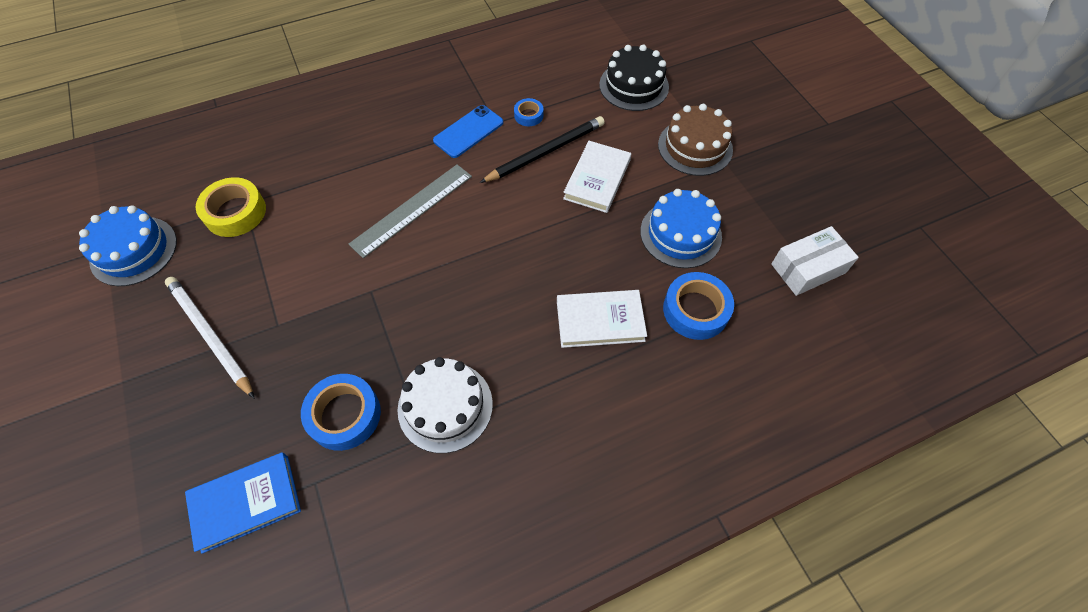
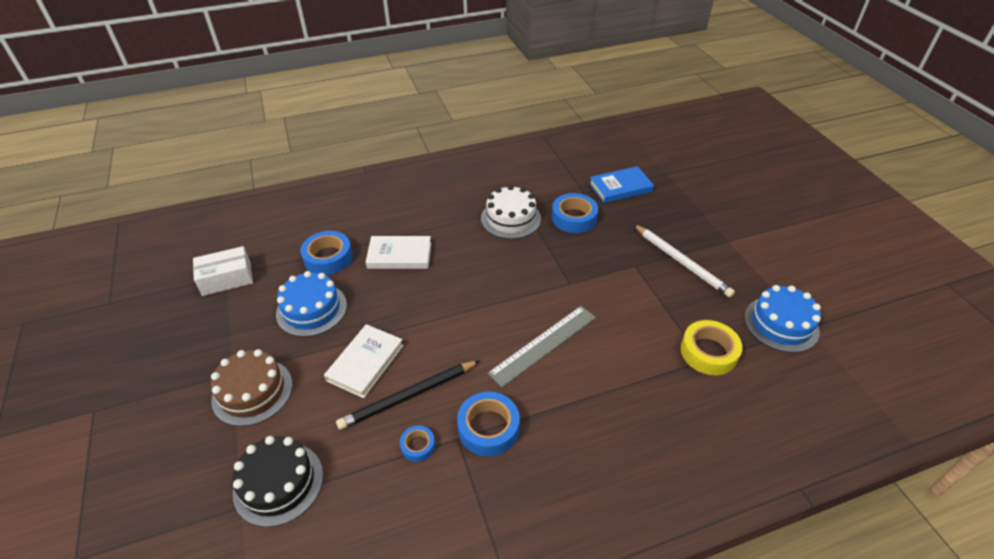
camera: 175 degrees left, 15 degrees down
(468, 131) = (488, 428): blue phone -> blue tape

